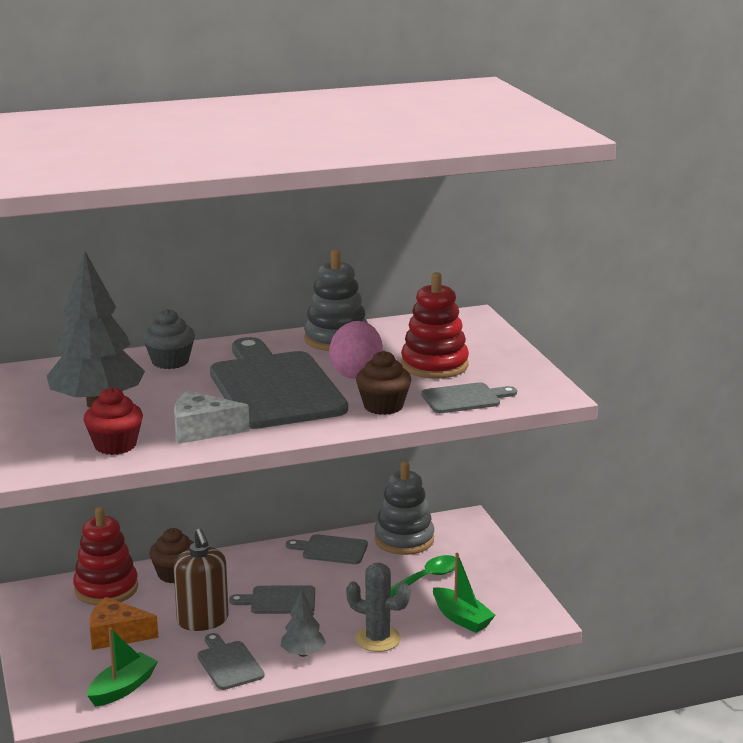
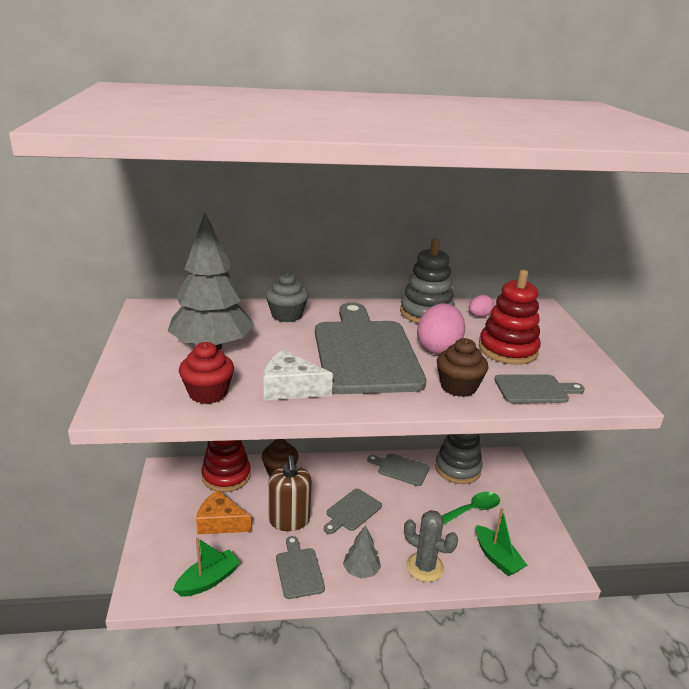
camera: 10 degrees right, 5 degrees up
(279, 600) = (352, 511): grey cutting board -> grey cutting board turned 60 degrees counterclockwise
(399, 334) = (479, 316): none -> pink egg

